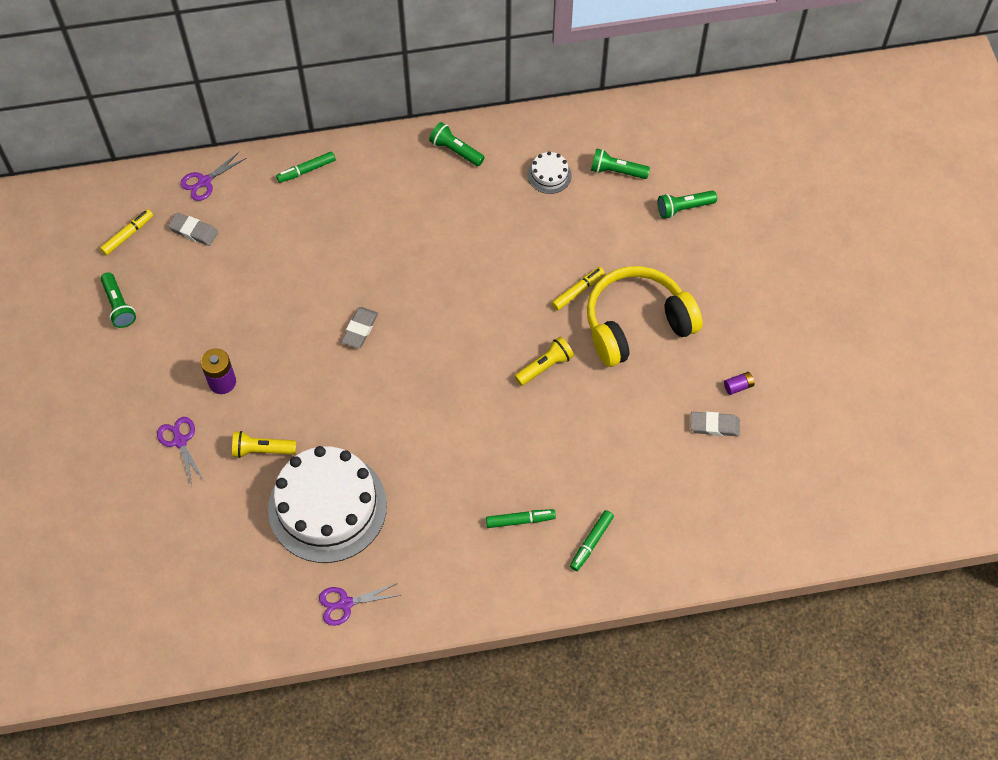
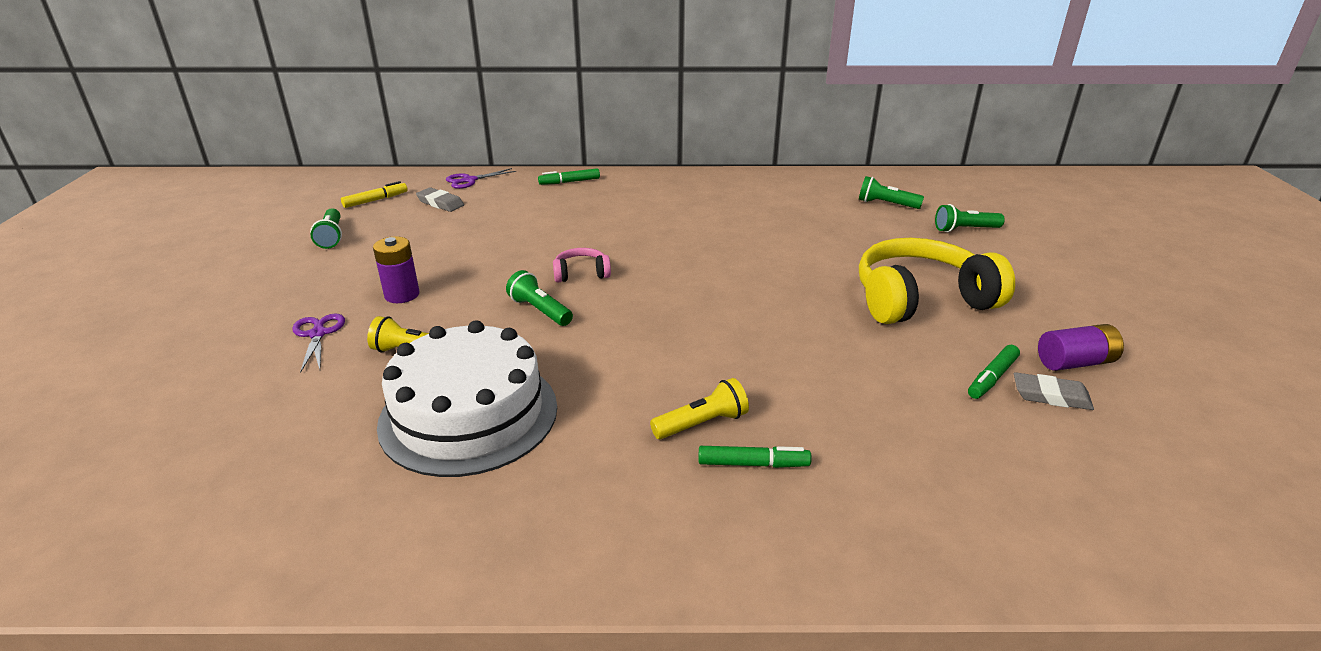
camera: 10 degrees right, 30 degrees down
(345, 604) = (437, 533): purple scissors -> none
(360, 329) = (581, 273): grey eraser -> pink headphones
(455, 150) = (719, 183): green flashlight -> green flashlight (540, 310)
(545, 366) = (802, 320): yellow flashlight -> yellow flashlight (702, 423)
(549, 175) = (814, 201): white cake -> none
(578, 291) = (845, 270): yellow marker -> none
(591, 543) = (870, 506): green marker -> green marker (992, 378)
(738, 386) = (1074, 362): purple battery -> purple battery, size x1.78

